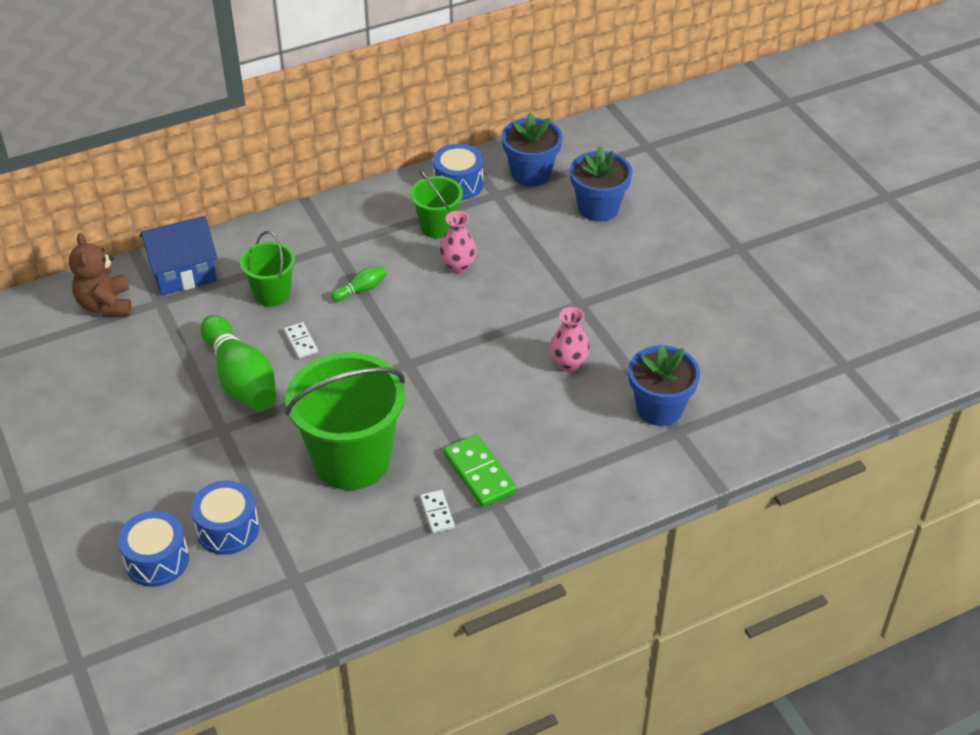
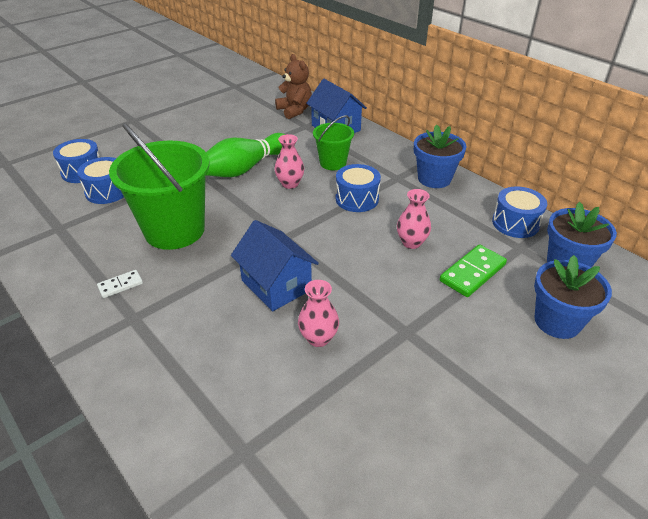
camera: 75 degrees right, 5 degrees down
(105, 305) = (295, 110): brown teddy bear -> brown teddy bear turned 90 degrees clockwise
(301, 342) = (290, 184): white domino -> pink vase
(361, 289) = (357, 199): green bowling pin -> blue drum
(437, 227) = (453, 222): green bucket -> none
(479, 473) = (166, 302): green domino -> green domino (472, 273)
(485, 382) = (276, 285): none -> blue house
(659, 408) = (275, 428): blue flower pot -> blue flower pot (434, 179)

